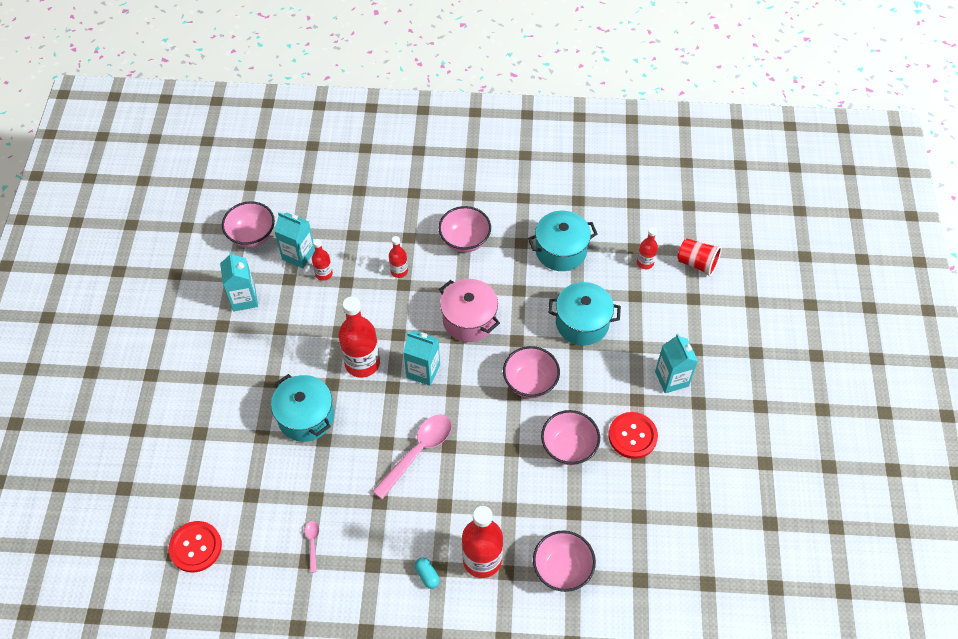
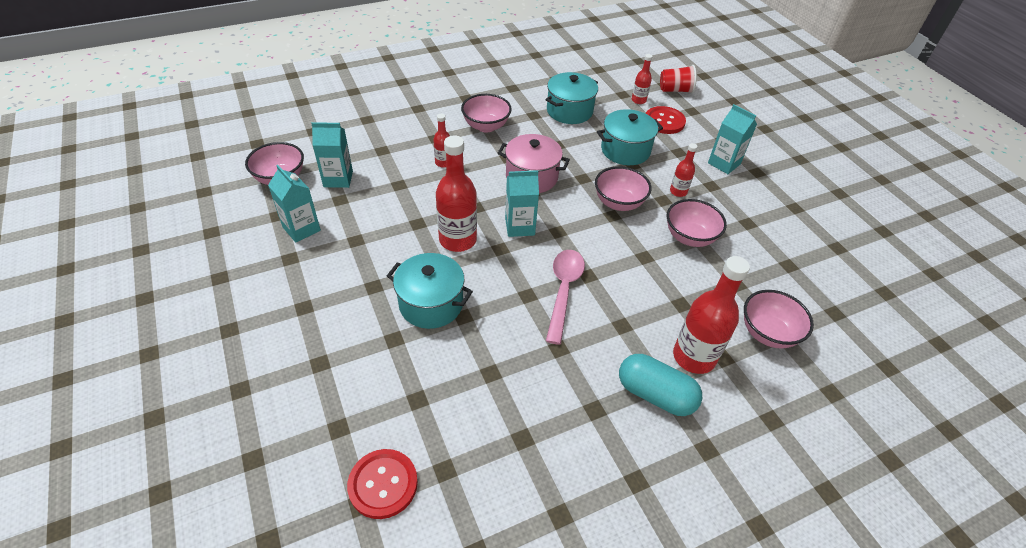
camera: 30 degrees left, 10 degrees down
(312, 543) = (517, 417): pink spoon -> none
(324, 274) = (373, 185): red bottle -> red bottle (678, 191)
(427, 575) = (655, 394): turquoise capsule -> turquoise capsule, size x2.14
(632, 436) = (731, 211): red button -> red button (664, 121)

